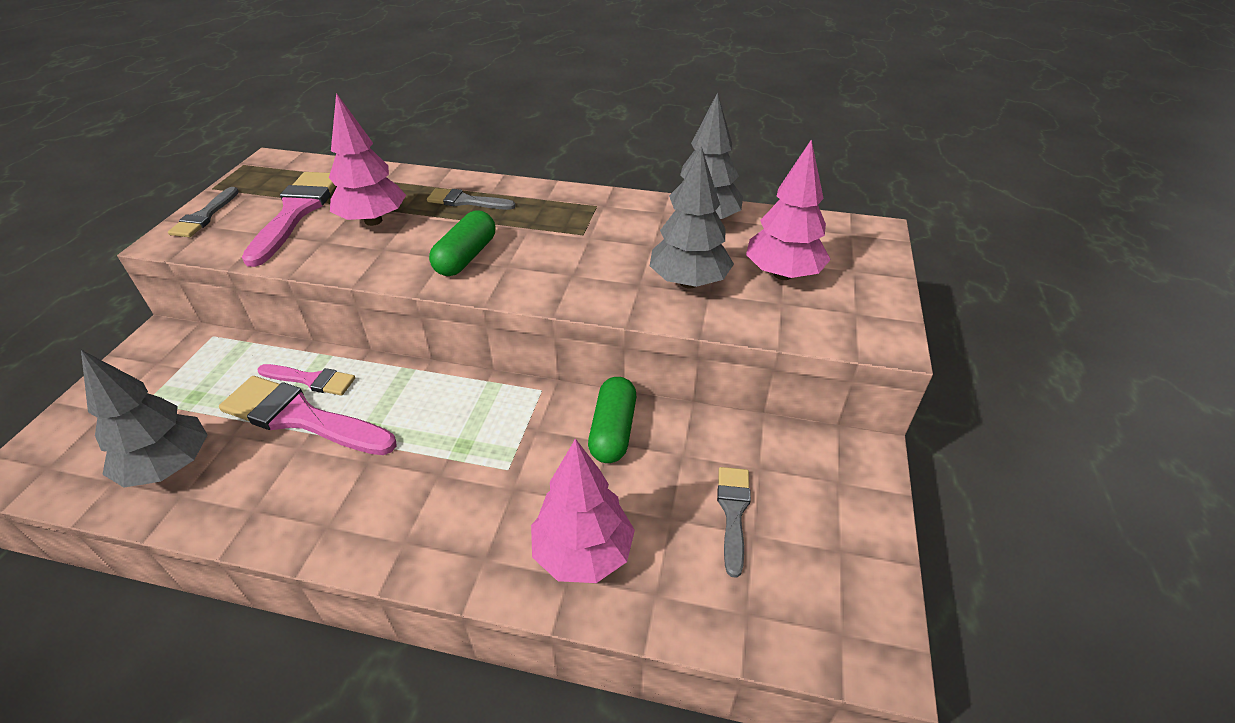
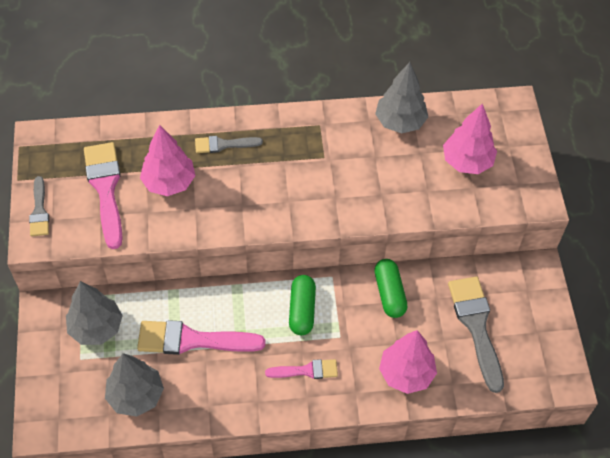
camera: 20 degrees left, 15 degrees up
(311, 380) = (178, 311): pink brush -> pink brush (306, 370)
(466, 257) = (257, 200): green capsule -> green capsule (302, 310)
(688, 282) = (411, 185): grey tree -> grey tree (96, 328)
(733, 512) = (476, 326): grey brush -> grey brush, size x1.77

